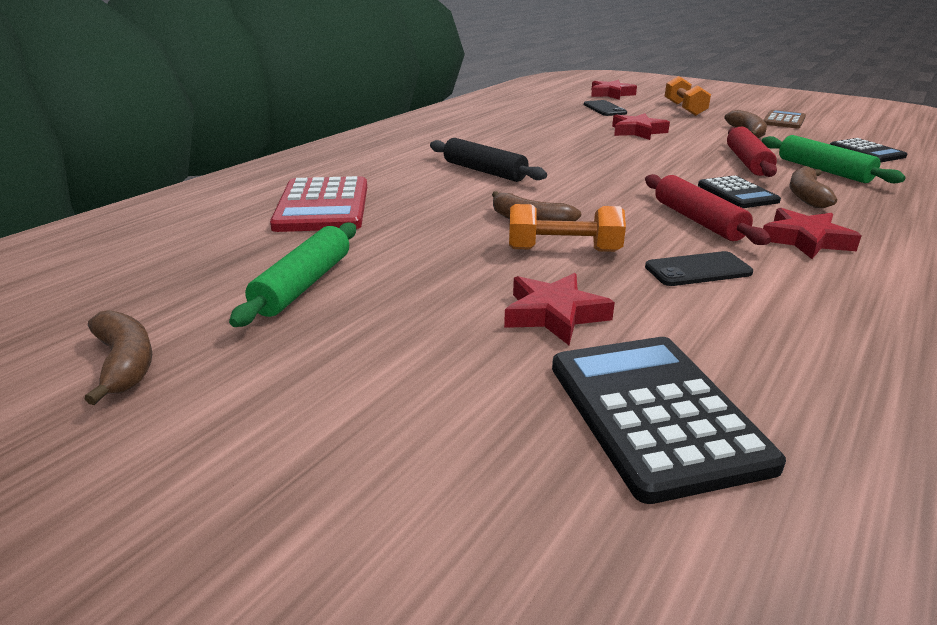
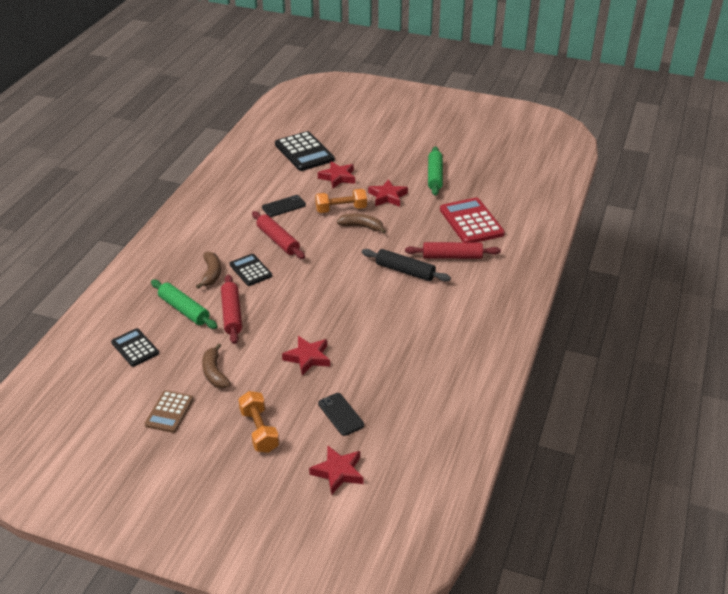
camera: 165 degrees right, 10 degrees up
(125, 363) = (459, 143): brown banana -> none
(400, 176) = (452, 256): none -> red rolling pin
(805, 240) = (230, 233): red star -> red star (387, 196)

